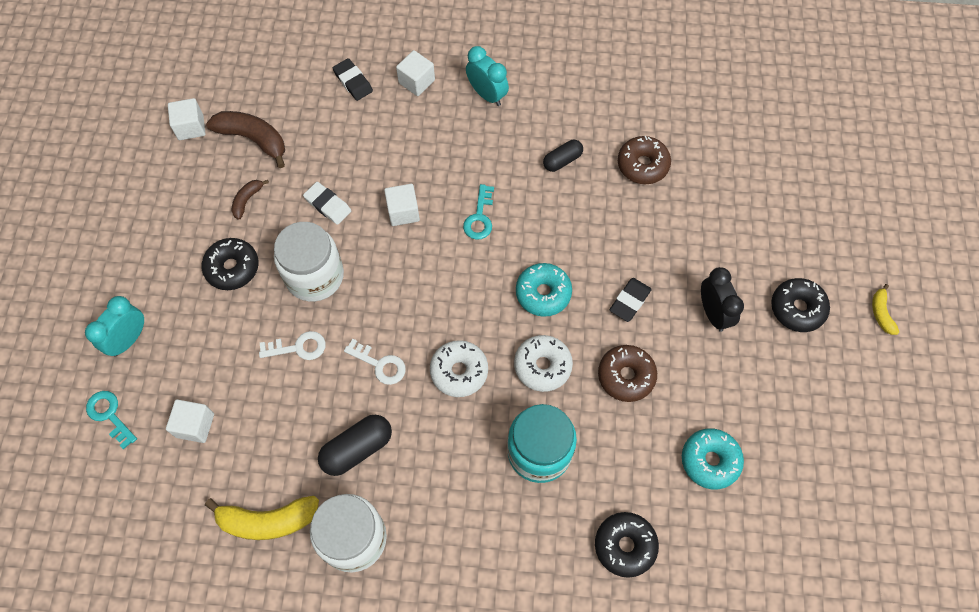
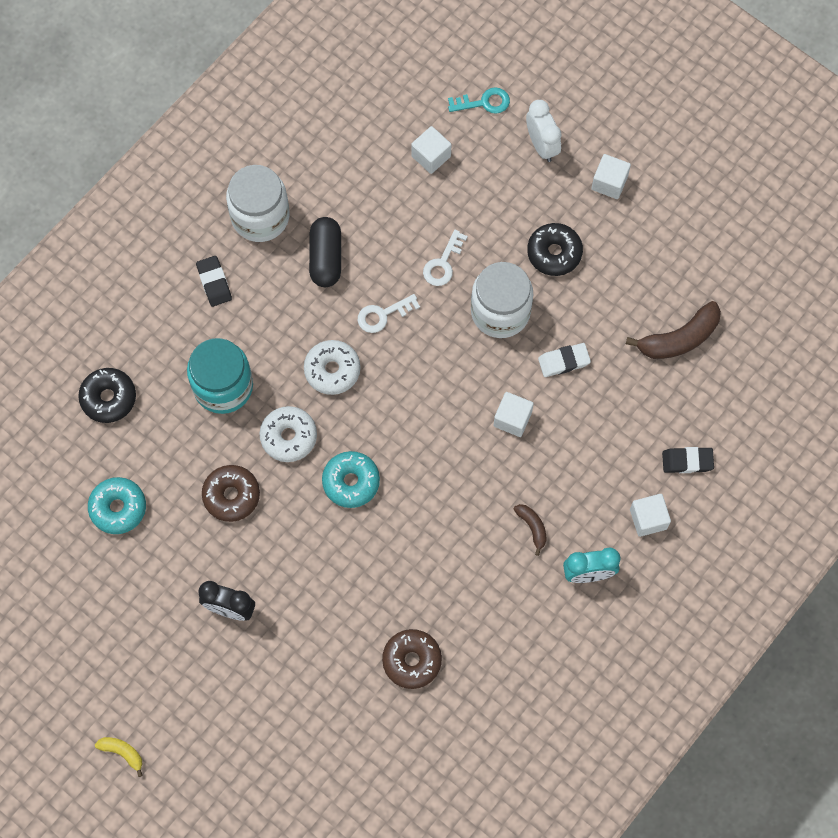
camera: 125 degrees right, 5 degrees up
(129, 339) = (542, 145): turquoise clock -> white clock
(191, 127) = (729, 294): white cube -> white cube (609, 183)
(247, 200) = (615, 299): brown banana -> brown banana (532, 527)
(267, 521) = (318, 167): yellow banana -> none
(479, 217) = (461, 479): turquoise key -> none
(562, 160) = (468, 591): black capsule -> none
(629, 301) = (291, 547): black eraser -> black eraser (214, 282)
(797, 308) = (180, 683): black donut -> none

